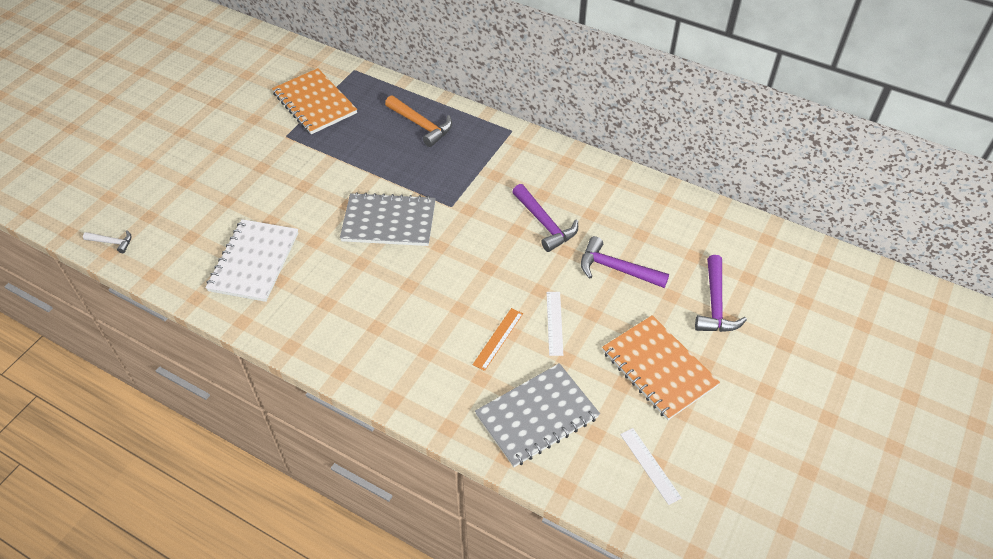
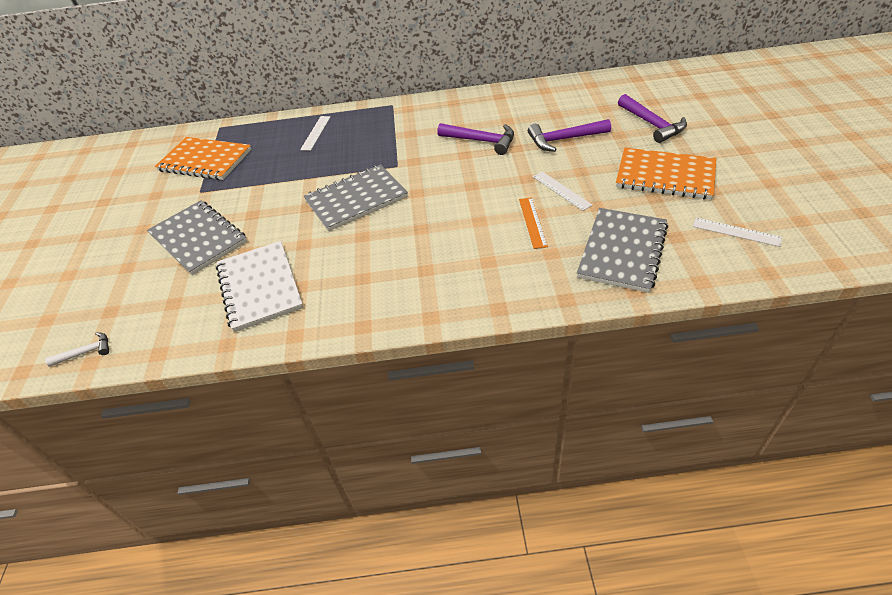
camera: 30 degrees left, 5 degrees down
(250, 185) = (198, 238): none -> grey notebook
(421, 125) = (316, 133): orange hammer -> white ruler

